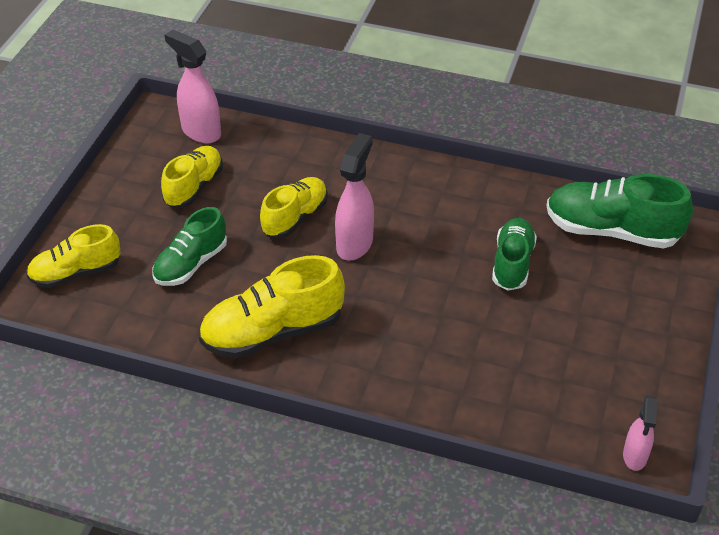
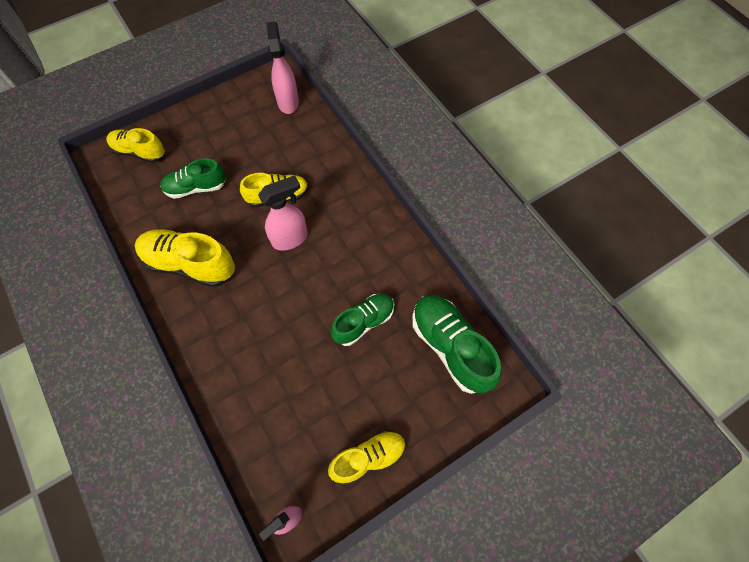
camera: 40 degrees right, 20 degrees up
(194, 187) = (248, 137): yellow shoe -> yellow shoe (368, 457)

